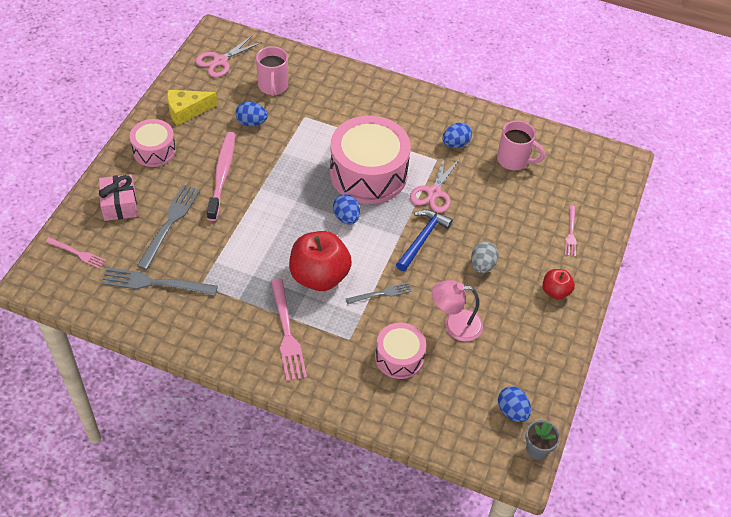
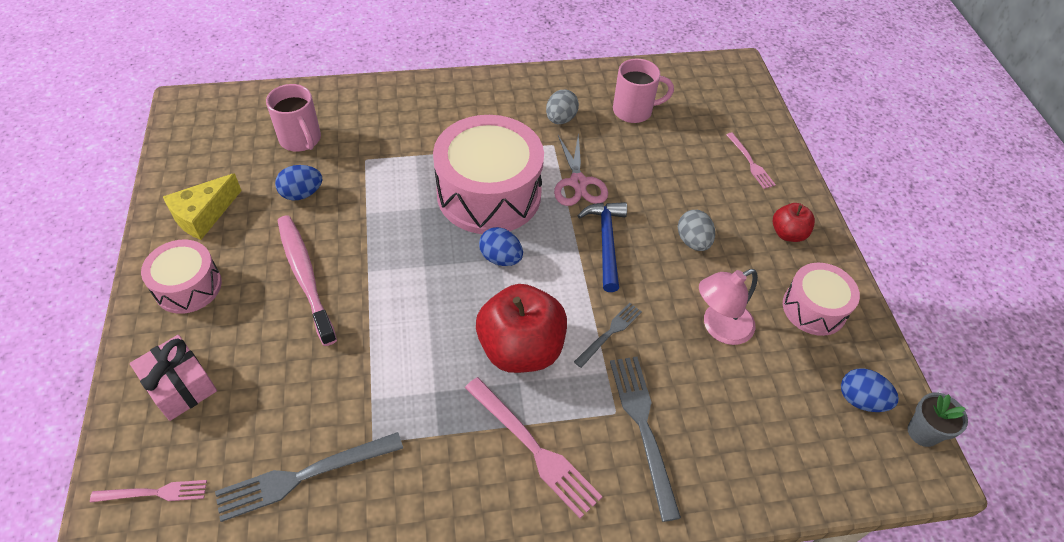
camera: 30 degrees left, 0 degrees up
(170, 223) = (273, 377): grey fork -> grey fork (643, 427)
(220, 61) = (211, 136): pink scissors -> none
(399, 357) = (690, 404): pink drum -> pink drum (814, 308)
(455, 144) = (560, 119): blue egg -> grey egg

